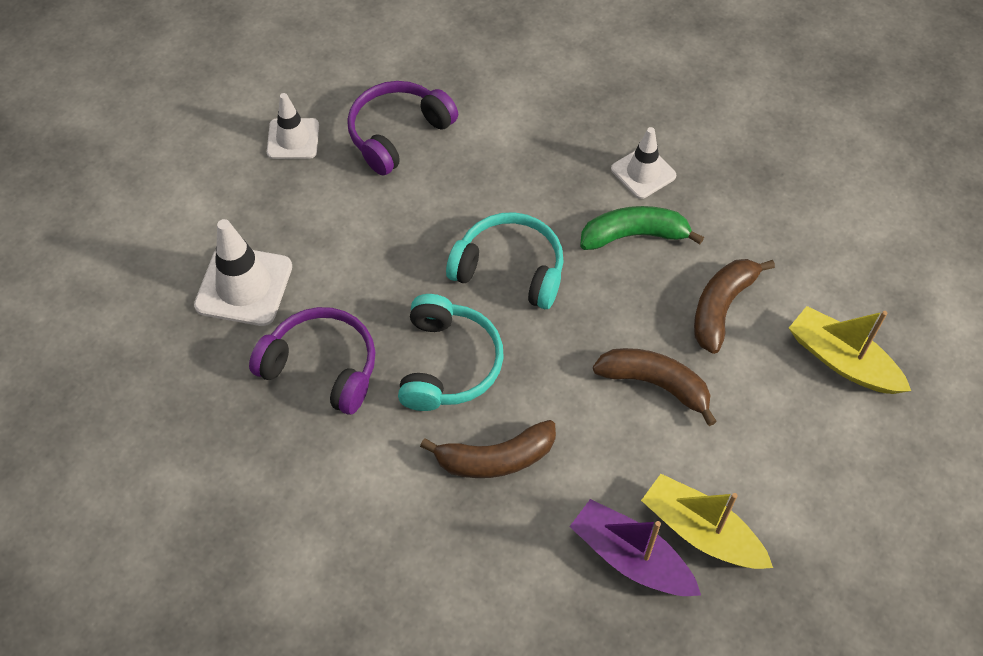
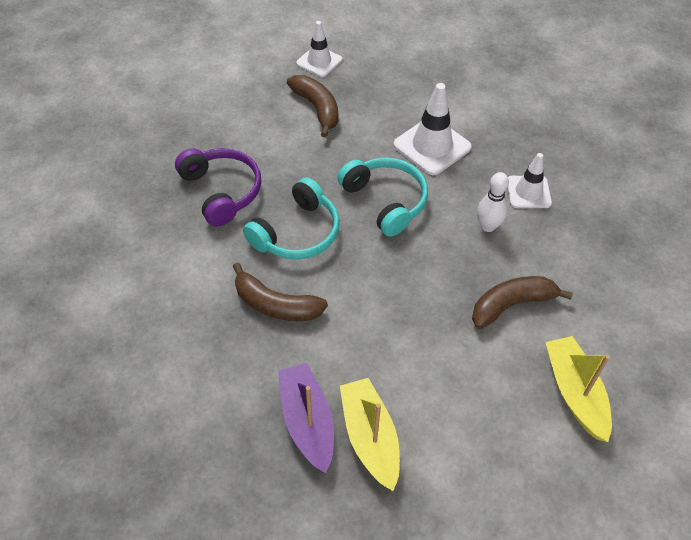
camera: 35 degrees right, 5 degrees down
(244, 286) = (219, 124): white traffic cone -> white traffic cone (432, 146)
(397, 133) = (384, 89): purple headphones -> none
(634, 235) = (488, 226): green banana -> white bowling pin
(655, 384) = (421, 325): brown banana -> brown banana (317, 108)

